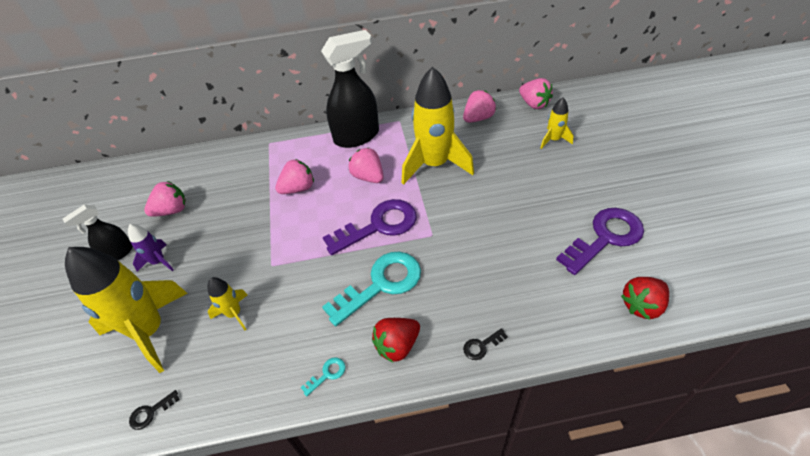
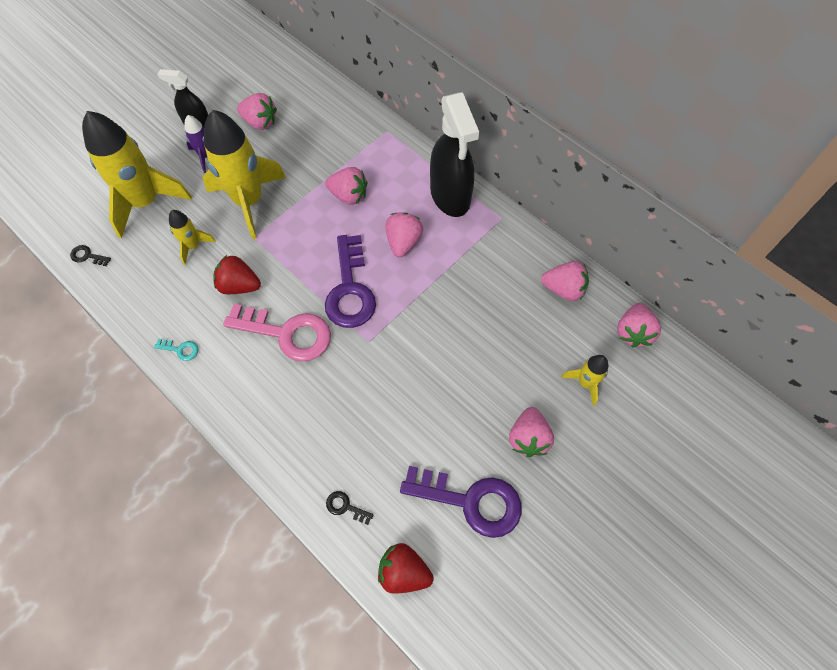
camera: 50 degrees right, 15 degrees up
(357, 136) = (450, 196): black spray bottle -> black spray bottle turned 45 degrees clockwise
(379, 225) = (350, 290): purple key -> purple key turned 60 degrees clockwise
(381, 284) = (287, 333): turquoise key -> pink key
(397, 345) = (235, 384): red strawberry -> red strawberry (239, 285)
(434, 164) = (461, 289): yellow rocket -> yellow rocket (249, 201)
(481, 346) = (273, 450): black key -> black key (345, 507)
(575, 185) = (528, 438): none -> pink strawberry

